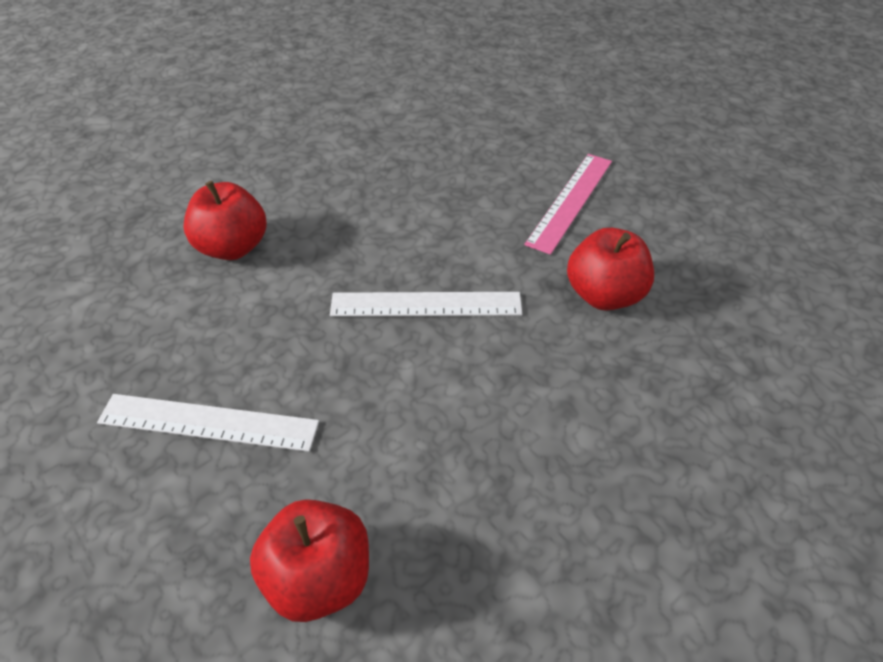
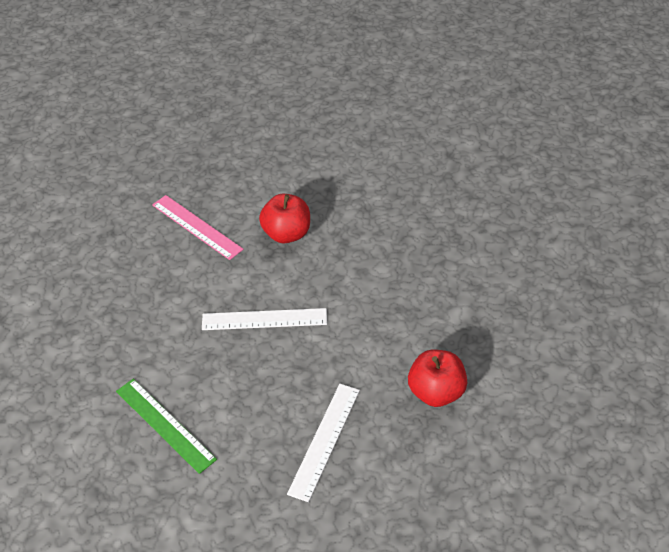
camera: 75 degrees left, 0 degrees up
(233, 247) = (165, 424): red apple -> green ruler
(426, 305) = (264, 319): white ruler -> white ruler turned 75 degrees clockwise

